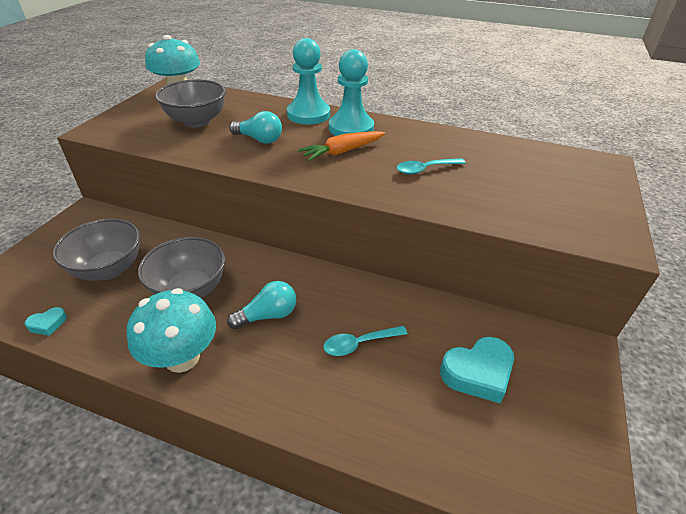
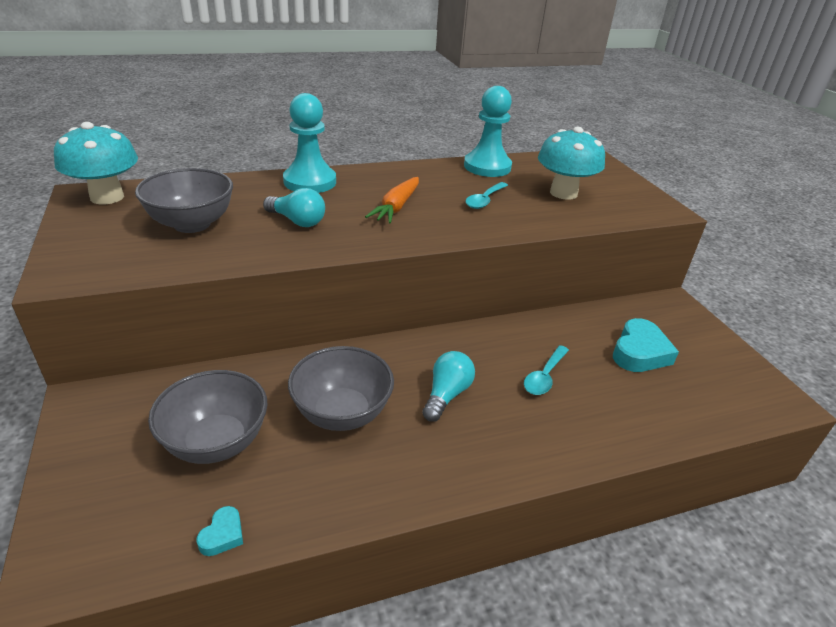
camera: 40 degrees left, 5 degrees down
(182, 358) = (419, 473): turquoise mushroom -> turquoise mushroom (563, 193)
(259, 139) = (297, 221): turquoise light bulb -> turquoise light bulb turned 45 degrees clockwise
(351, 128) = (371, 183): turquoise pawn -> turquoise pawn (487, 167)

